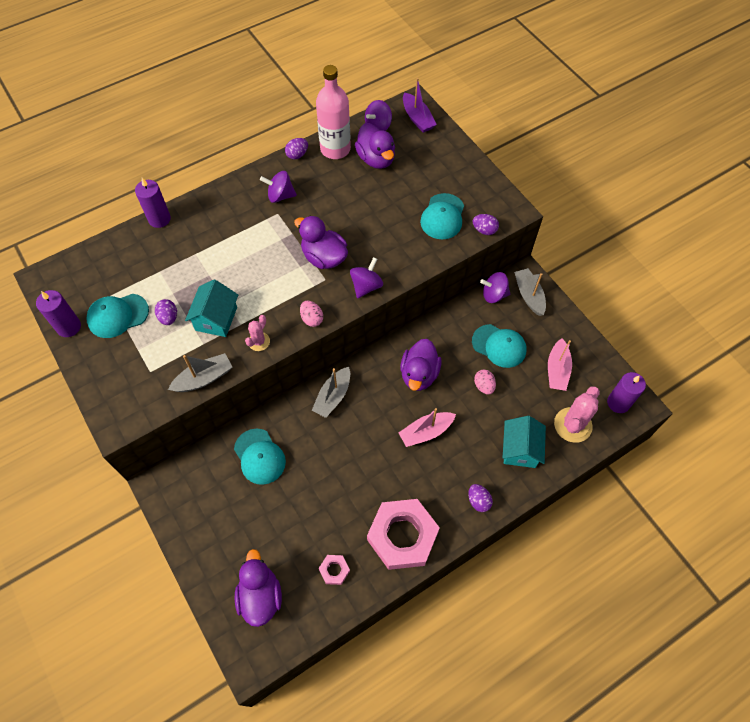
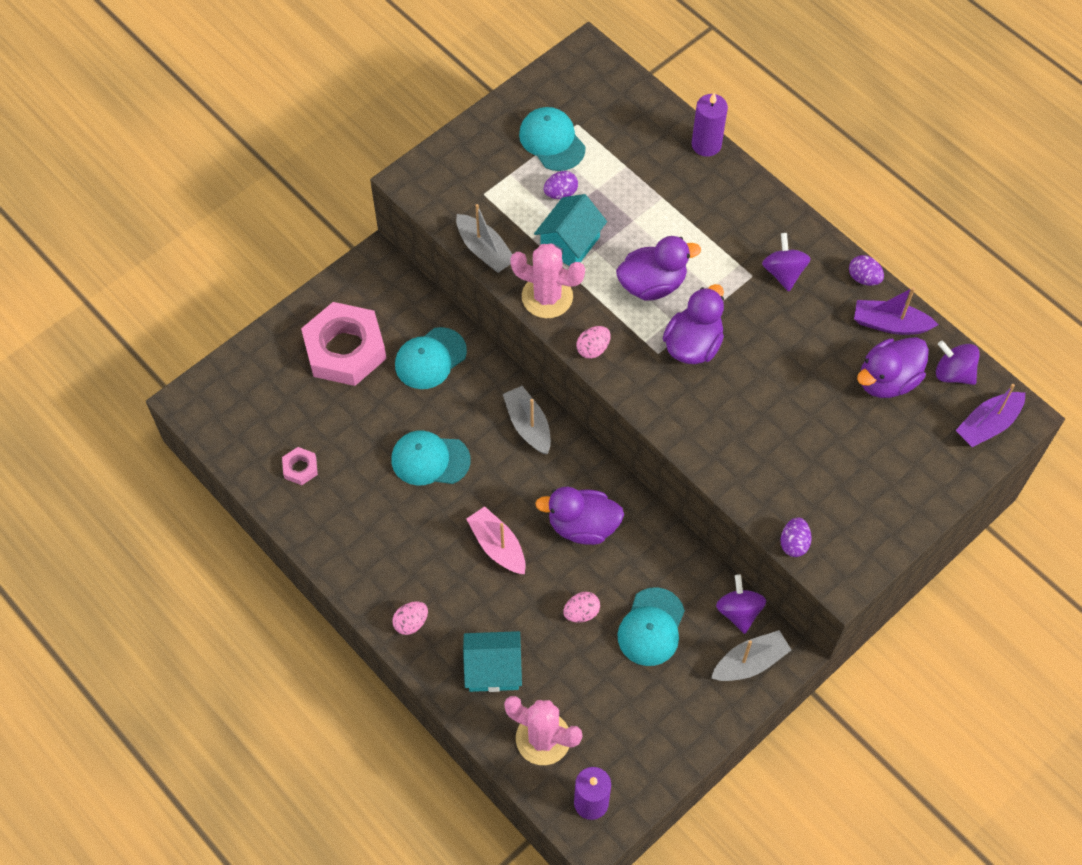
camera: 80 degrees right, 0 degrees up
(69, 327) = (526, 97): purple candle -> none
(216, 319) = (570, 243): turquoise house -> turquoise house turned 60 degrees counterclockwise
(259, 341) = (547, 297): pink cactus -> pink cactus, size x1.82
(260, 596) = (261, 396): purple duck -> purple duck (652, 284)
(333, 396) = (528, 425): grey boat -> grey boat turned 45 degrees clockwise
(335, 149) = (890, 324): pink bottle -> purple boat
(366, 286) = (658, 404): purple spinning top -> none
(402, 536) = (352, 537): pink nut -> pink nut (345, 349)
(442, 217) = (803, 484): turquoise cap -> turquoise cap (430, 460)
(478, 501) = (411, 623): purple egg -> pink egg
(557, 370) = (628, 712): pink boat -> none

